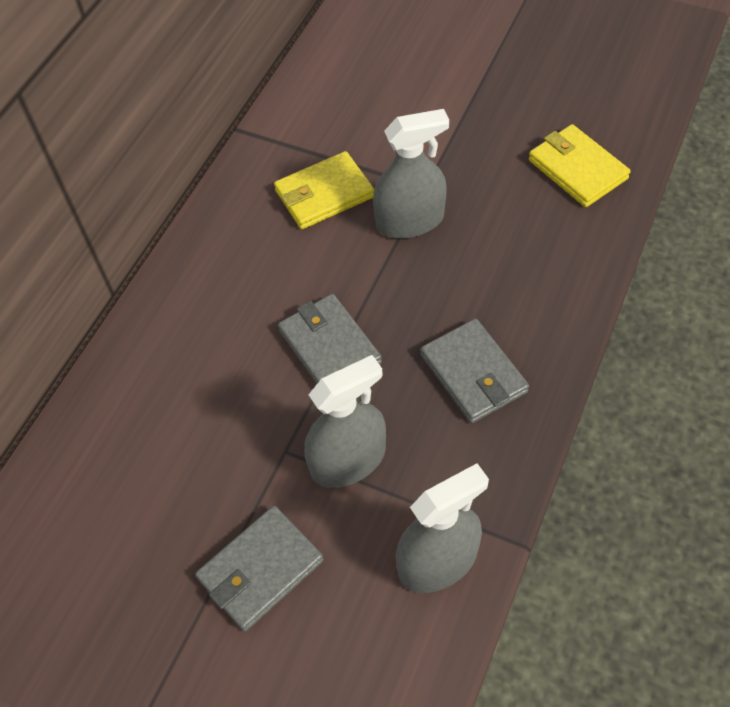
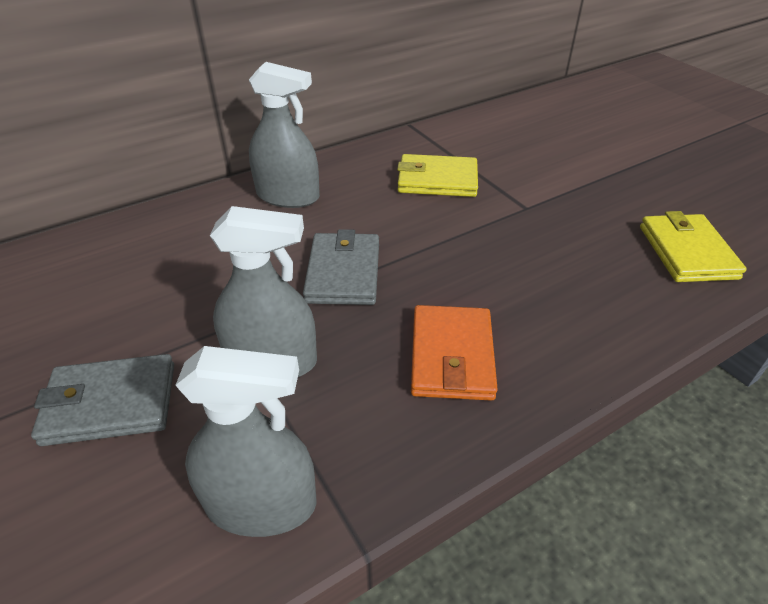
camera: 30 degrees right, 15 degrees down
(410, 221) = (492, 223): grey spray bottle -> grey spray bottle (288, 196)
(473, 374) = (451, 356): grey wallet -> orange wallet

